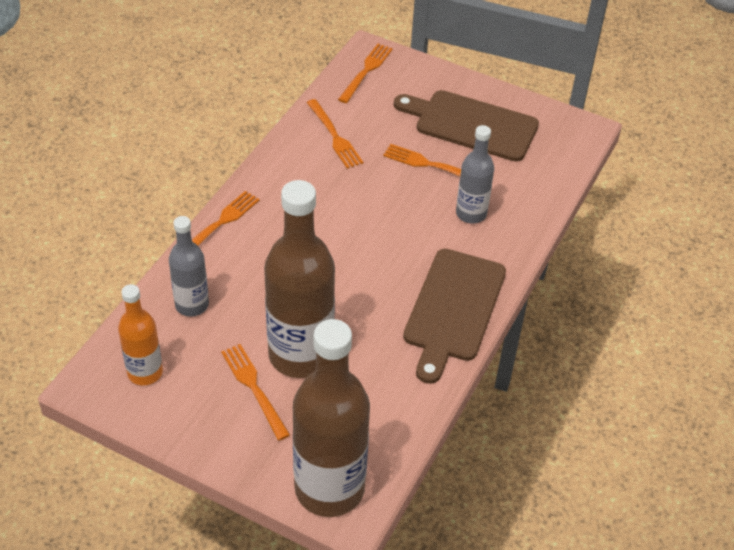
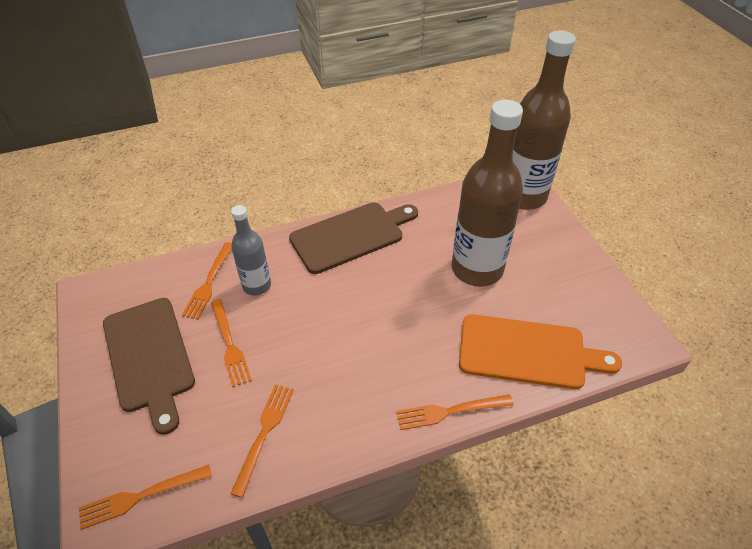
camera: 135 degrees left, 0 degrees up
(145, 372) = (597, 324): orange bottle -> none
(192, 305) = (528, 352): grey bottle -> orange cutting board
(253, 387) = (525, 269): orange fork -> orange fork (209, 283)

